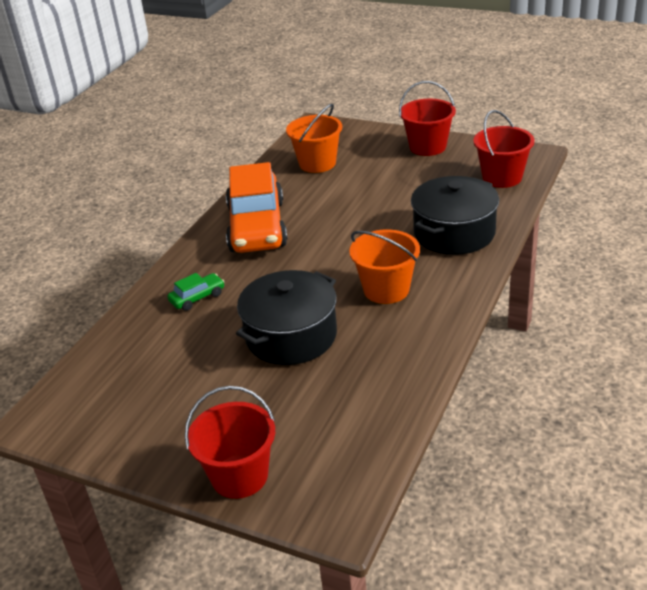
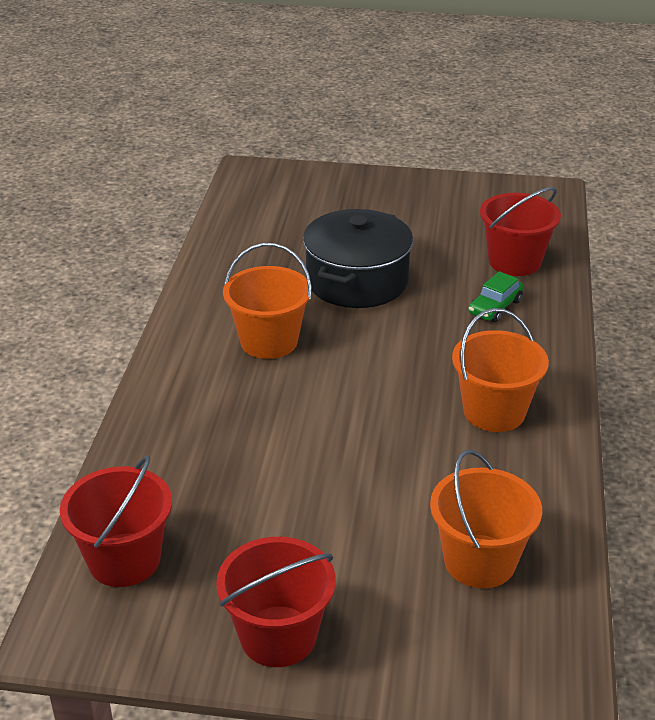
camera: 160 degrees right, 0 degrees up
(239, 476) = (340, 182): red bucket -> red bucket (514, 261)
(257, 227) = (494, 412): orange car -> orange bucket
(454, 233) = (195, 433): black pot -> none

